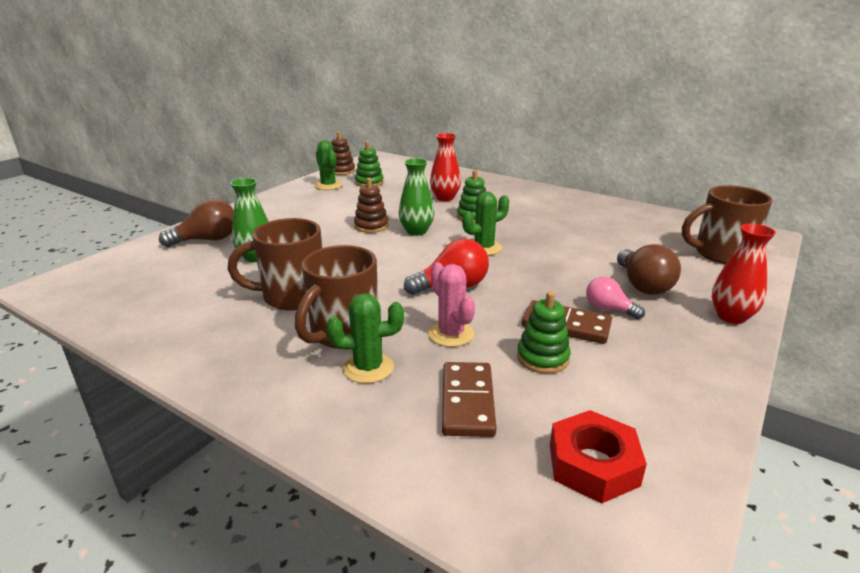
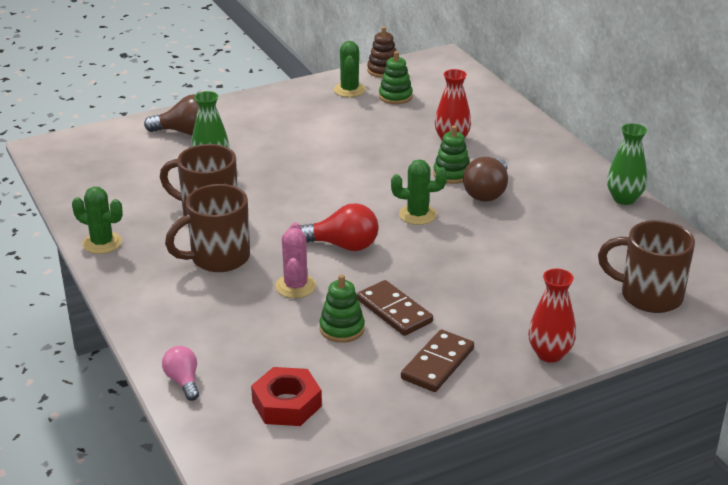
camera: 30 degrees right, 5 degrees up
(368, 368) = (211, 291): green cactus -> green cactus (102, 243)
(371, 226) = (340, 157): brown stacking toy -> none
(416, 231) = (376, 176): green vase -> green vase (624, 199)
(468, 402) = (252, 338): brown domino -> brown domino (438, 364)
(608, 309) = (449, 310): pink light bulb -> pink light bulb (183, 381)
(643, 285) = (514, 300): brown light bulb -> brown light bulb (487, 192)

